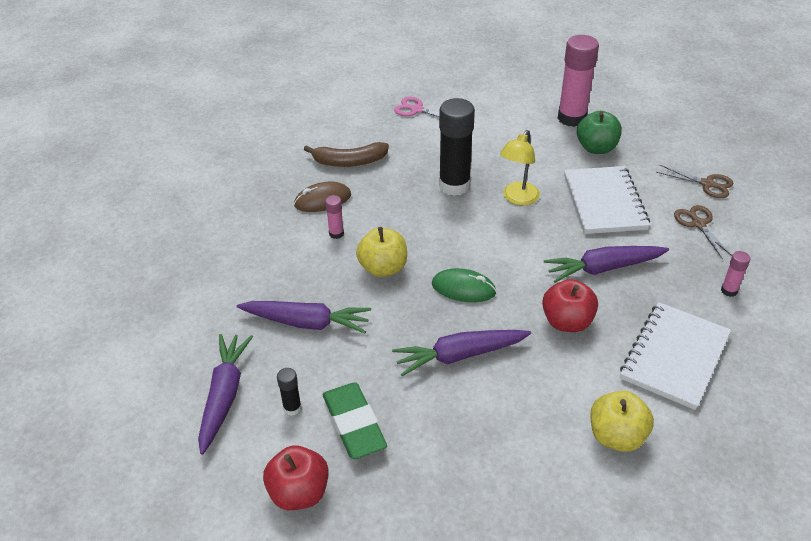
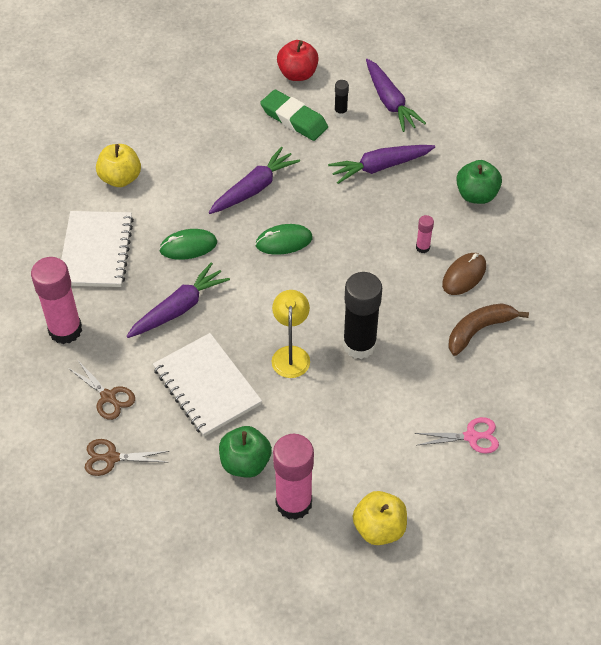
camera: 150 degrees right, 10 degrees up
(242, 257) = (476, 195): none -> green apple
(383, 268) = (359, 232): yellow apple -> yellow apple (379, 528)
(567, 322) = (188, 246): red apple -> green mouse
(729, 290) = (65, 330): pink glue stick -> pink glue stick, size x2.23

